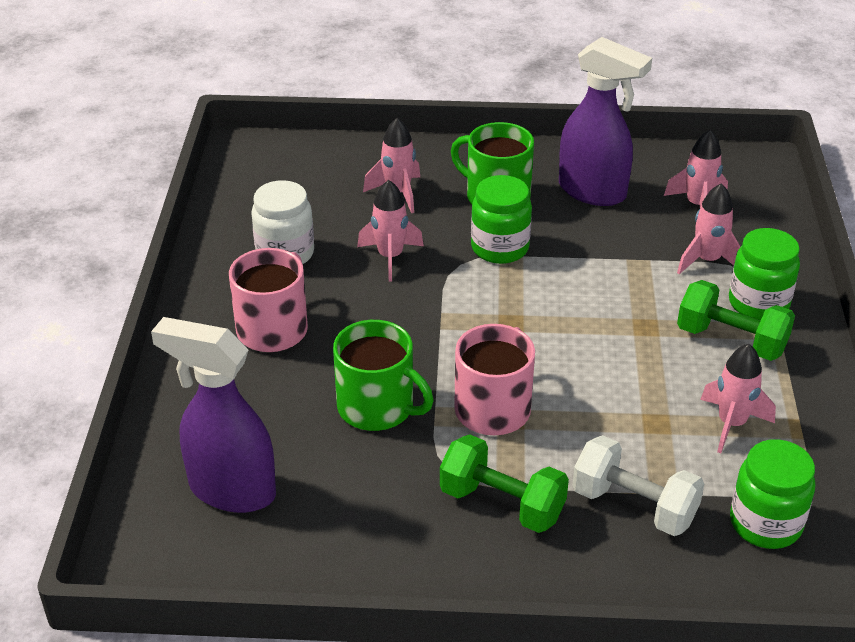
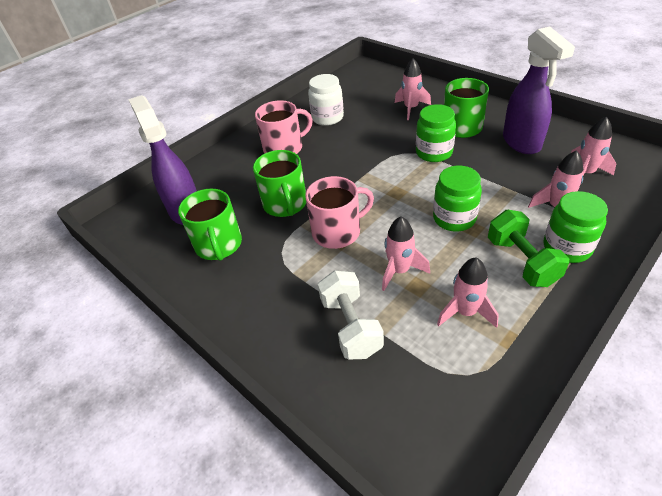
camera: 45 degrees right, 5 degrees up
(350, 508) = (219, 245): none -> green mug
(390, 257) = (373, 137): pink rocket -> pink rocket (399, 271)
(502, 504) = (285, 283): green dumbbell -> none
(765, 523) = (419, 388): green jar -> green jar (454, 218)

